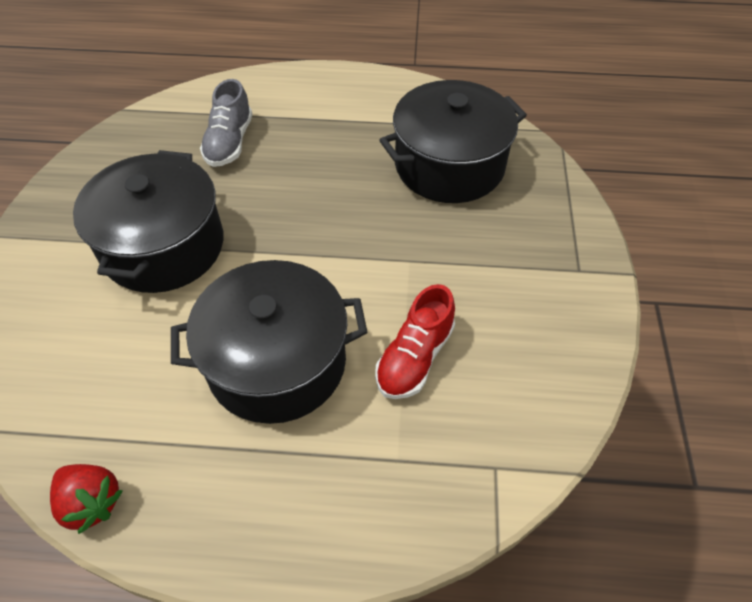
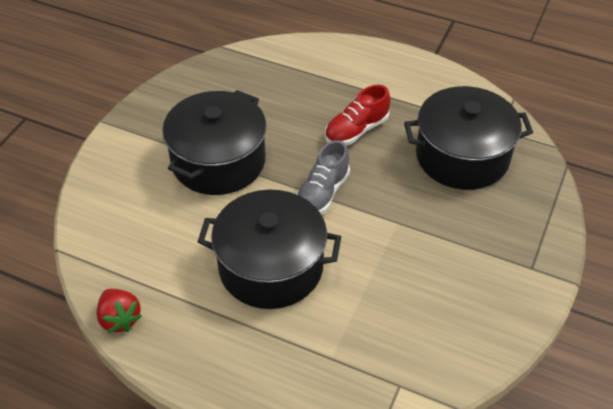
camera: 20 degrees right, 5 degrees down
(229, 142) = (293, 93): grey shoe -> grey shoe (322, 193)
(414, 357) = (372, 293): red shoe -> red shoe (356, 130)

